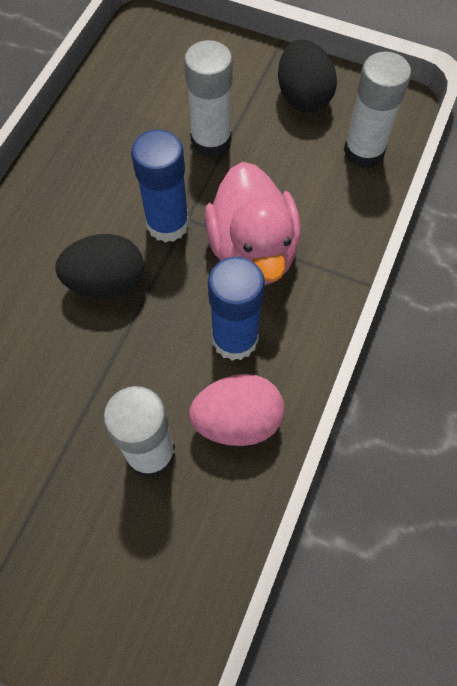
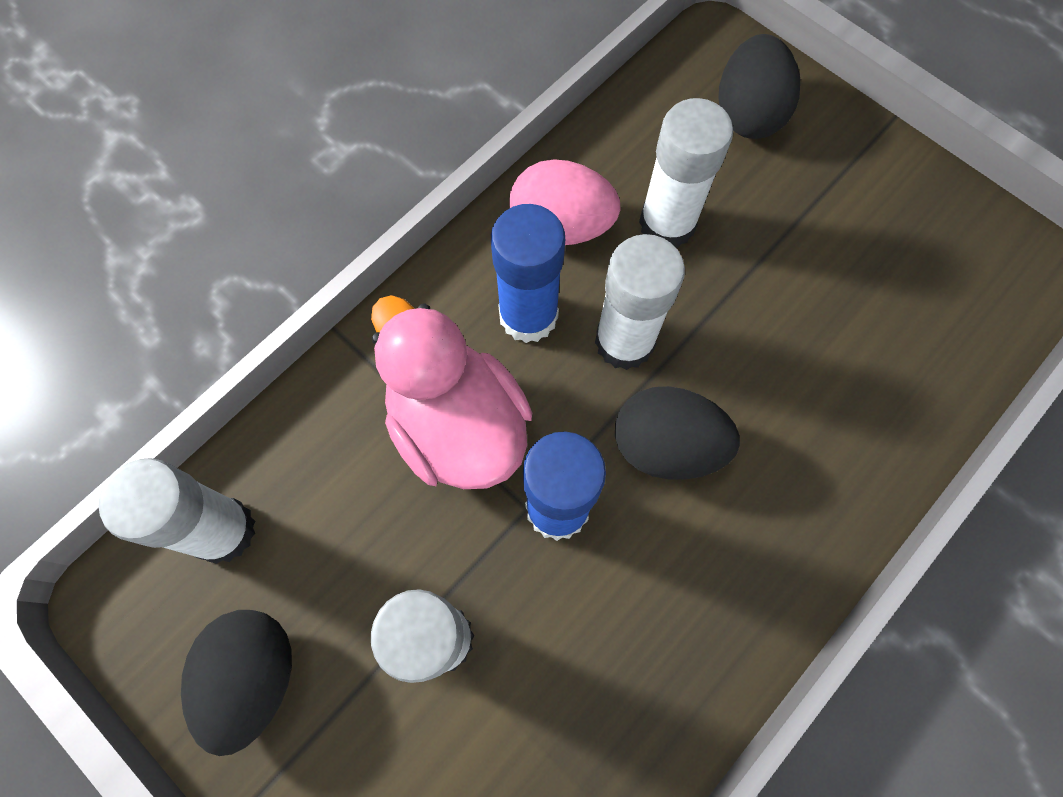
camera: 160 degrees left, 5 degrees up
(103, 601) = (748, 113): none -> black egg
(157, 343) = (624, 342): none -> white glue stick
(253, 251) = (457, 424): pink duck -> pink duck turned 45 degrees counterclockwise

